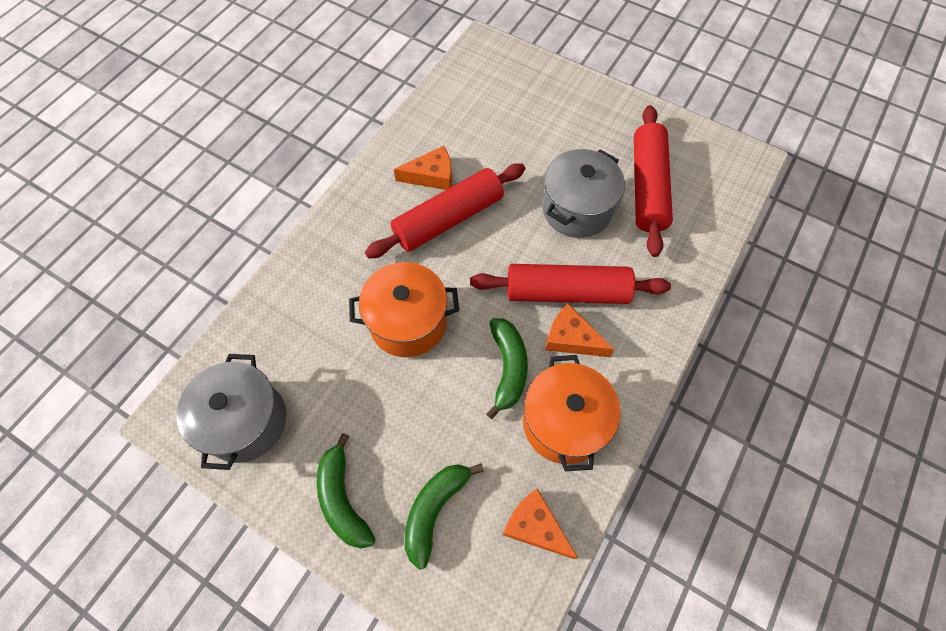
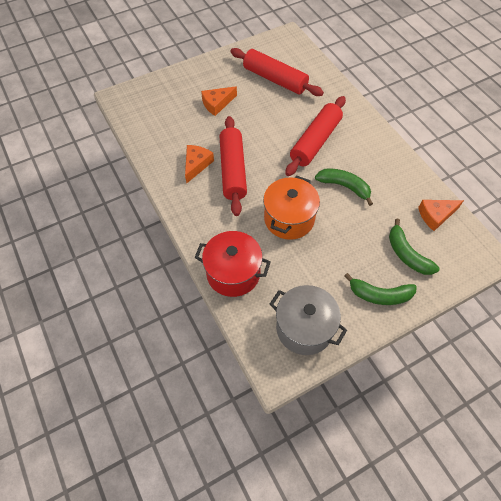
camera: 60 degrees left, 5 degrees down
(288, 299) = (233, 273): none -> red pot
(564, 422) = (388, 178): orange pot -> none
(571, 338) = (343, 153): orange cheese -> orange cheese (217, 104)
(577, 209) = (268, 113): grey pot -> none

